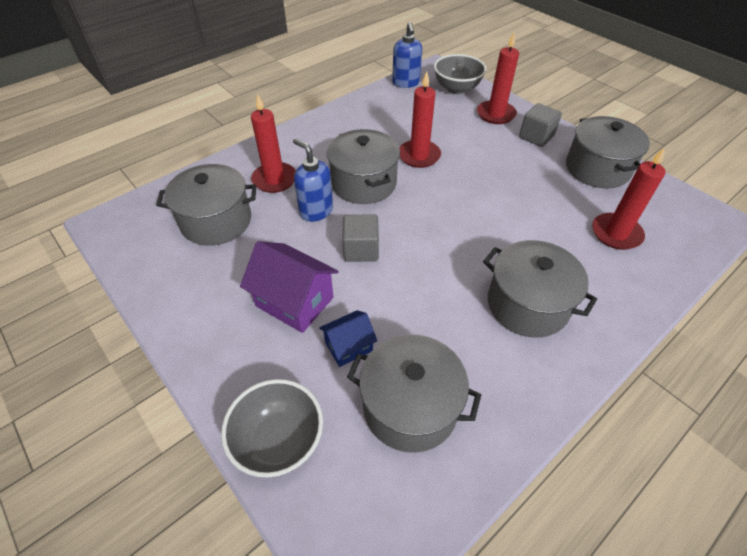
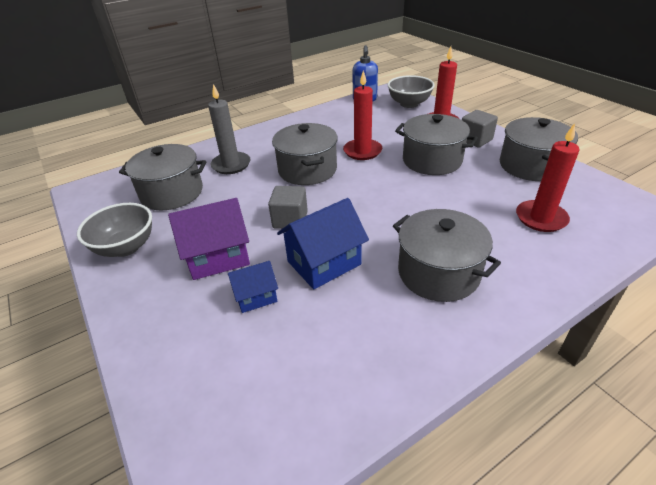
camera: 10 degrees right, 10 degrees down
(274, 179) = (231, 165): red candle -> grey candle
(279, 441) = (166, 372): grey bowl -> grey bowl (126, 247)
(294, 302) = (218, 257): purple house -> purple house turned 60 degrees counterclockwise
(316, 211) = (259, 189): blue soap dispenser -> none
(410, 301) = (324, 263): none -> blue house
(410, 407) = (299, 353): grey pot -> grey pot (432, 160)

